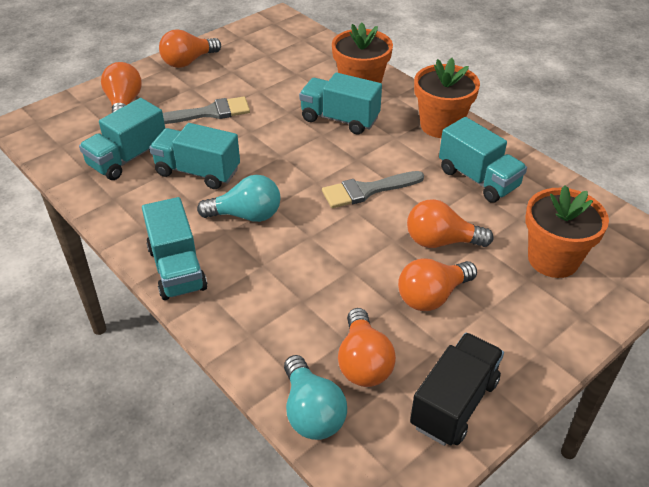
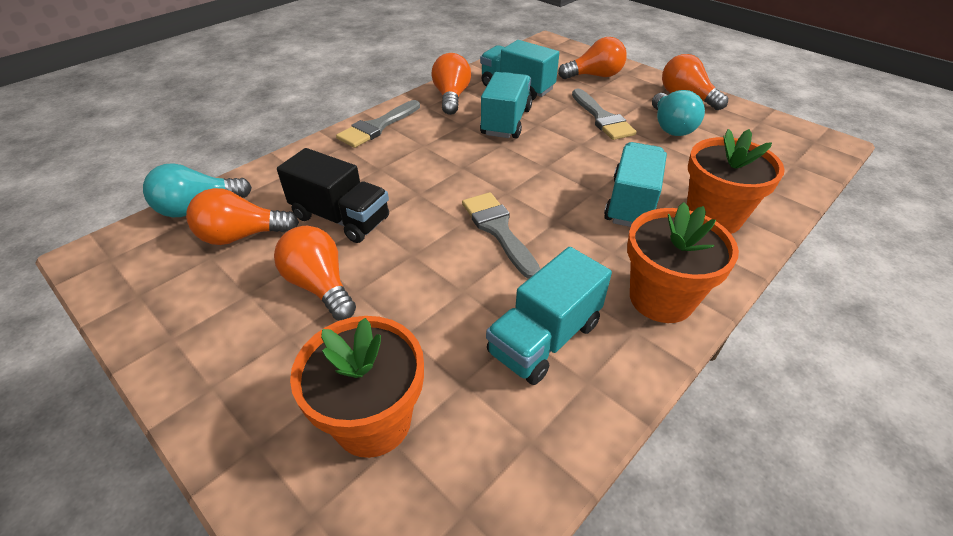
camera: 85 degrees right, 0 degrees up
(177, 268) = (377, 127): turquoise truck -> grey brush
(246, 215) = (447, 153): turquoise light bulb -> turquoise light bulb (670, 127)
(441, 241) = (411, 295): orange light bulb -> orange light bulb (451, 97)
(454, 403) = (167, 301): black truck -> black truck (341, 218)

